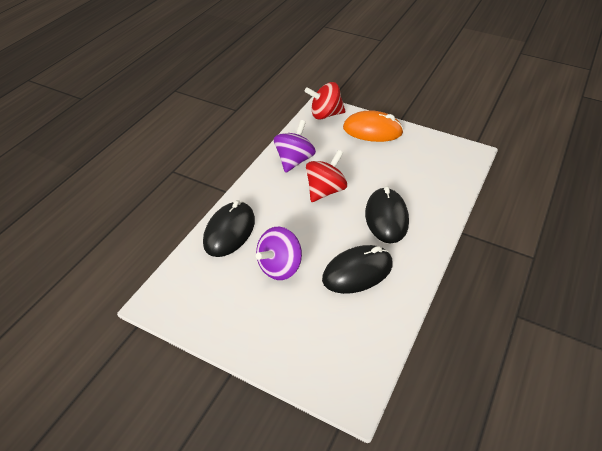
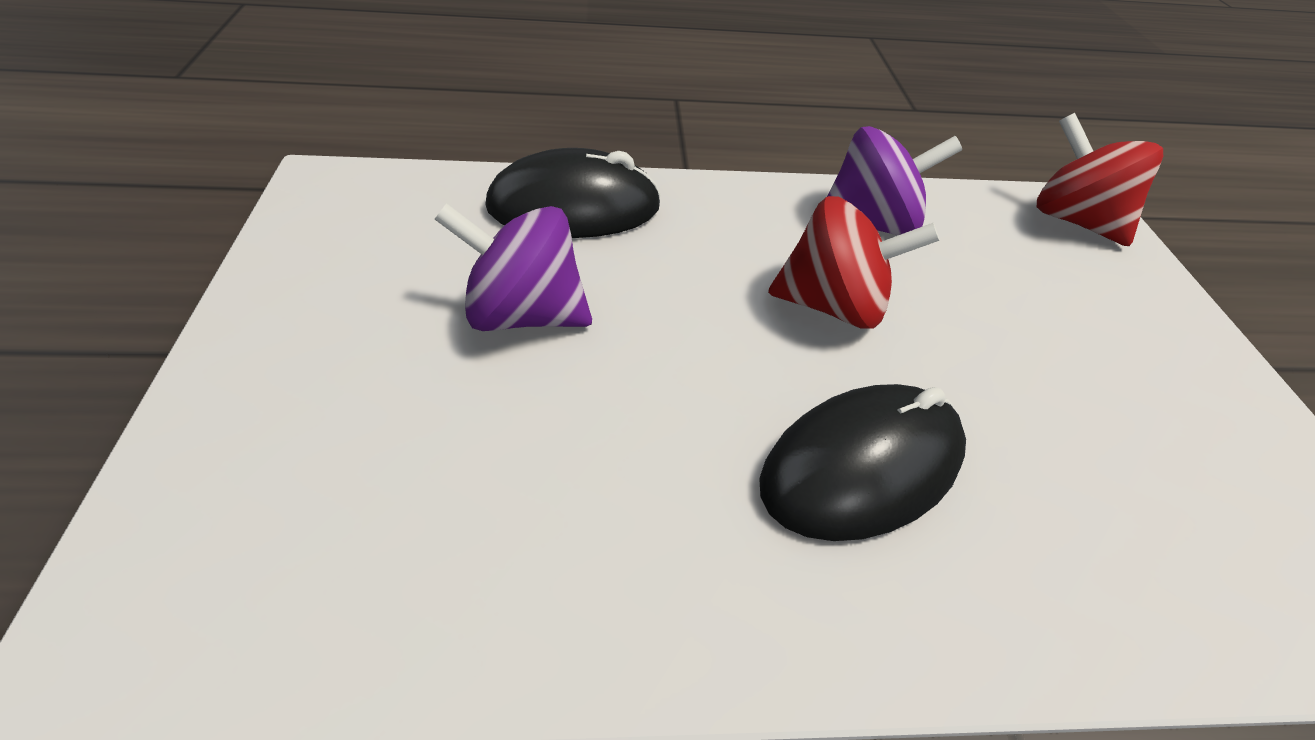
camera: 55 degrees right, 0 degrees up
(357, 272) = (603, 473): black mouse -> none
(372, 130) = (1143, 319): orange mouse -> none

